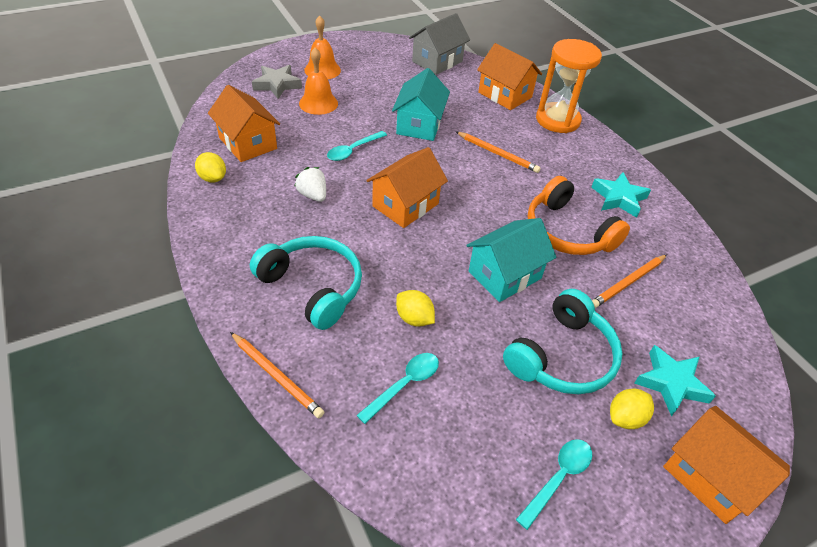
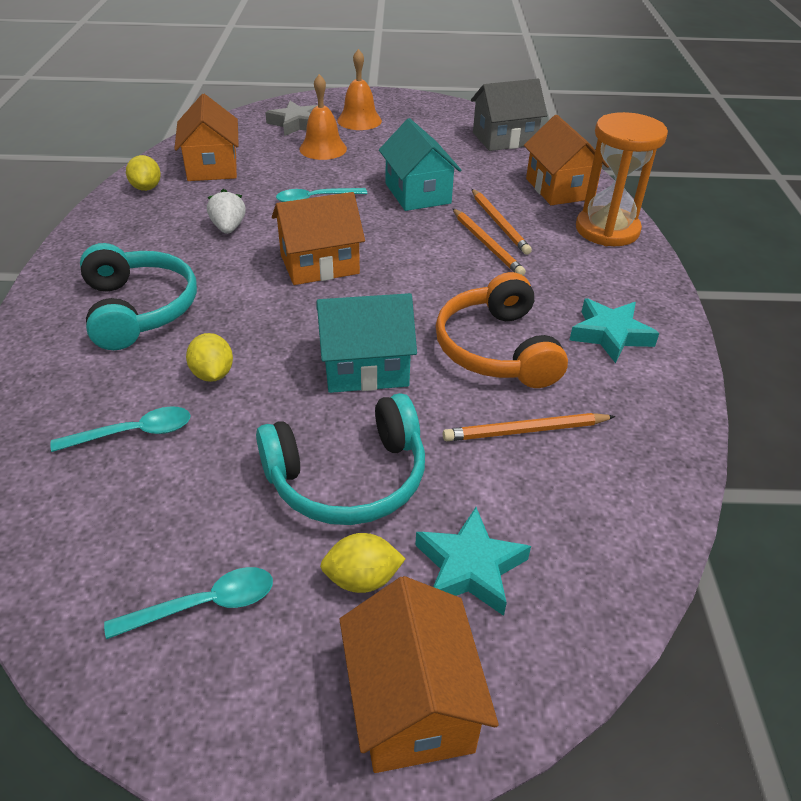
camera: 30 degrees right, 5 degrees down
(277, 376) = (19, 375): orange pencil -> orange pencil (499, 224)
(419, 125) = (417, 193): turquoise house -> turquoise house turned 60 degrees counterclockwise

